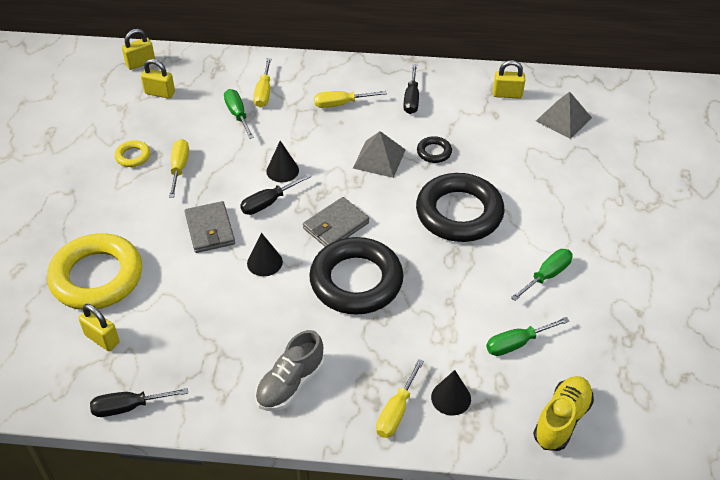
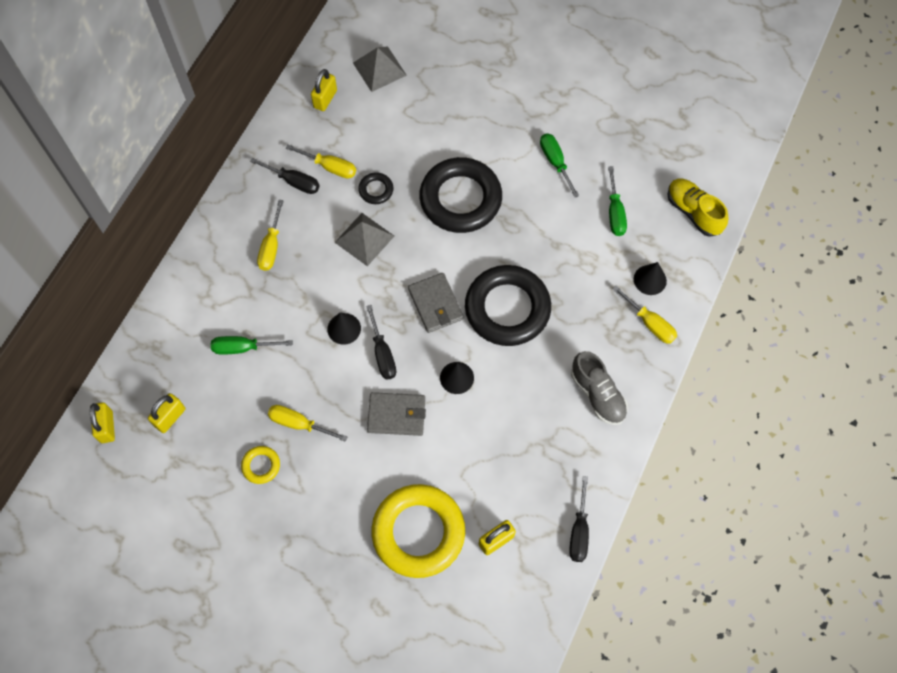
camera: 70 degrees left, 20 degrees up
(264, 93) = (219, 313): yellow screwdriver -> yellow screwdriver (330, 167)

